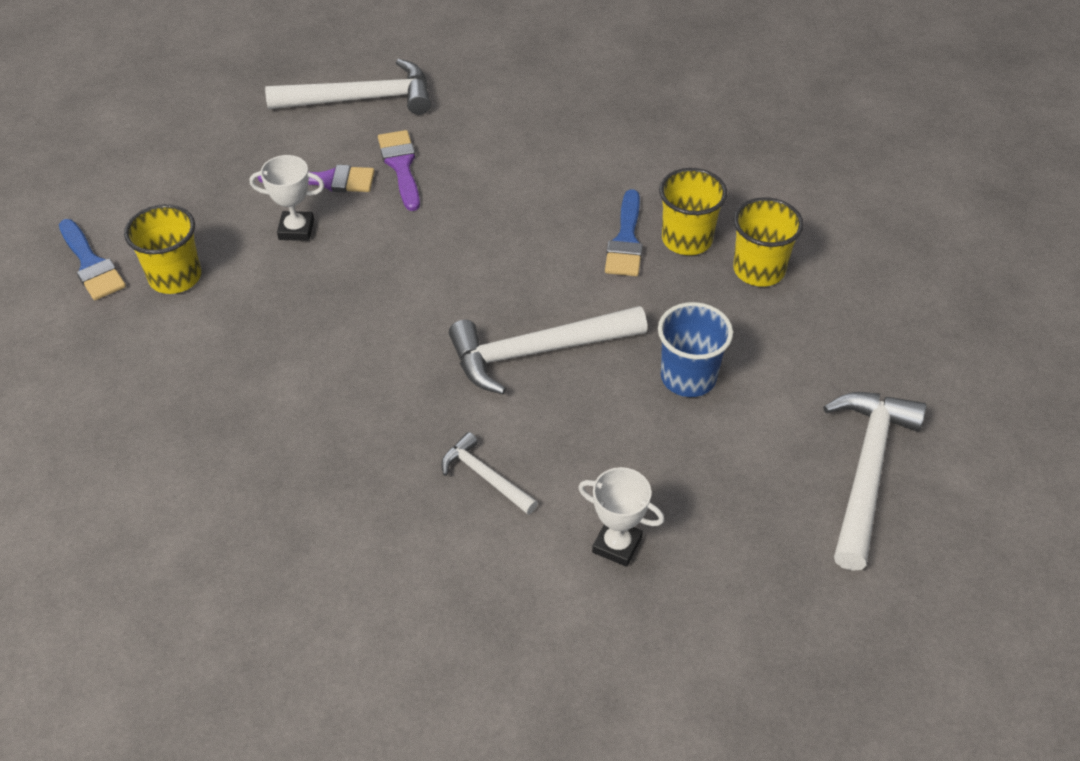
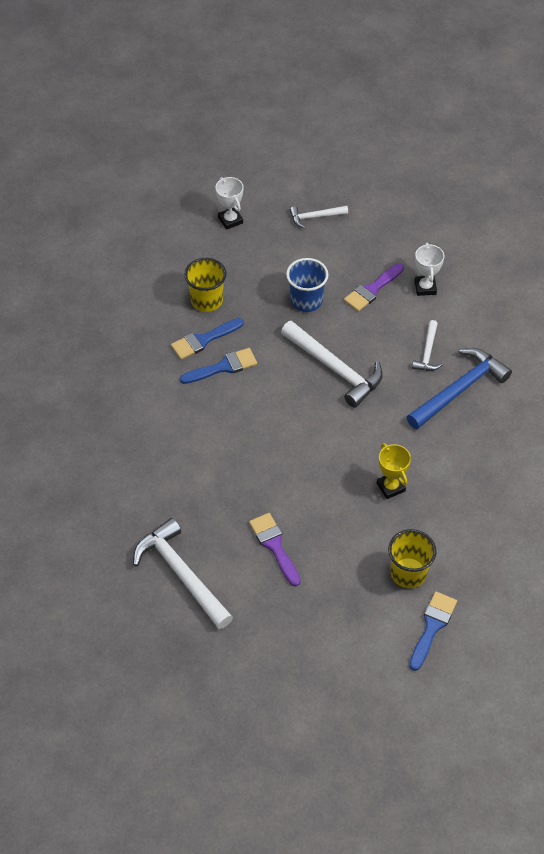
camera: 120 degrees left, 5 degrees up
(296, 229) = (327, 534): white trophy -> white trophy (230, 220)
(302, 319) = (391, 487): none -> yellow trophy
(387, 479) = (459, 390): none -> blue hammer
(401, 166) = (233, 511): purple brush -> purple brush (372, 289)
(687, 239) = (203, 340): yellow cup -> blue brush
(867, 470) = (315, 217): white hammer -> white hammer, size x0.53

